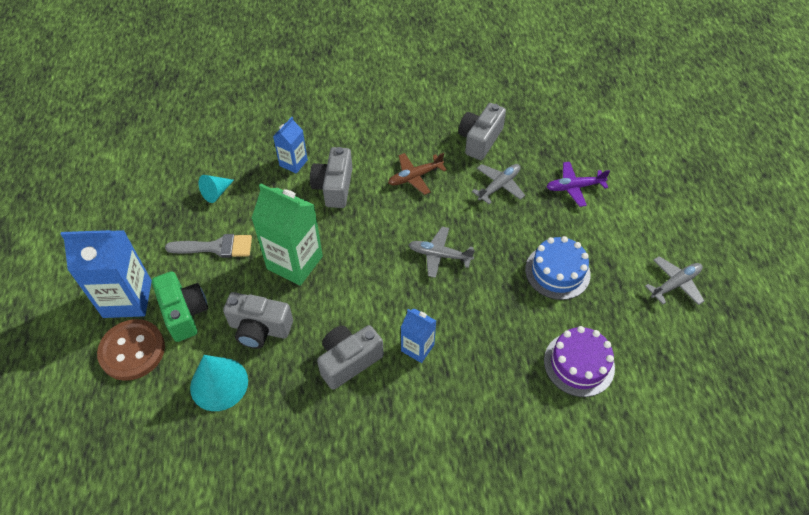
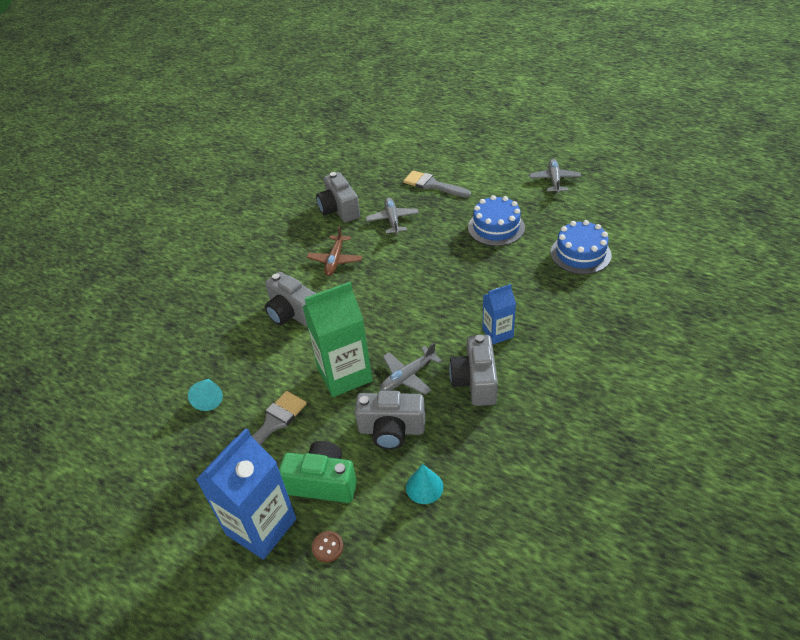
camera: 50 degrees left, 10 degrees down
(132, 351) = (327, 547): brown button -> brown button, size x0.42
(219, 384) = (424, 487): turquoise cone -> turquoise cone, size x0.60
(259, 329) = (391, 430): grey camera -> grey camera turned 45 degrees clockwise
(293, 163) = (237, 328): blue carton -> none
(439, 255) = (423, 281): grey plane -> grey plane (408, 376)
(574, 187) = (432, 185): purple plane -> grey brush
(579, 364) = (580, 254): purple cake -> blue cake

